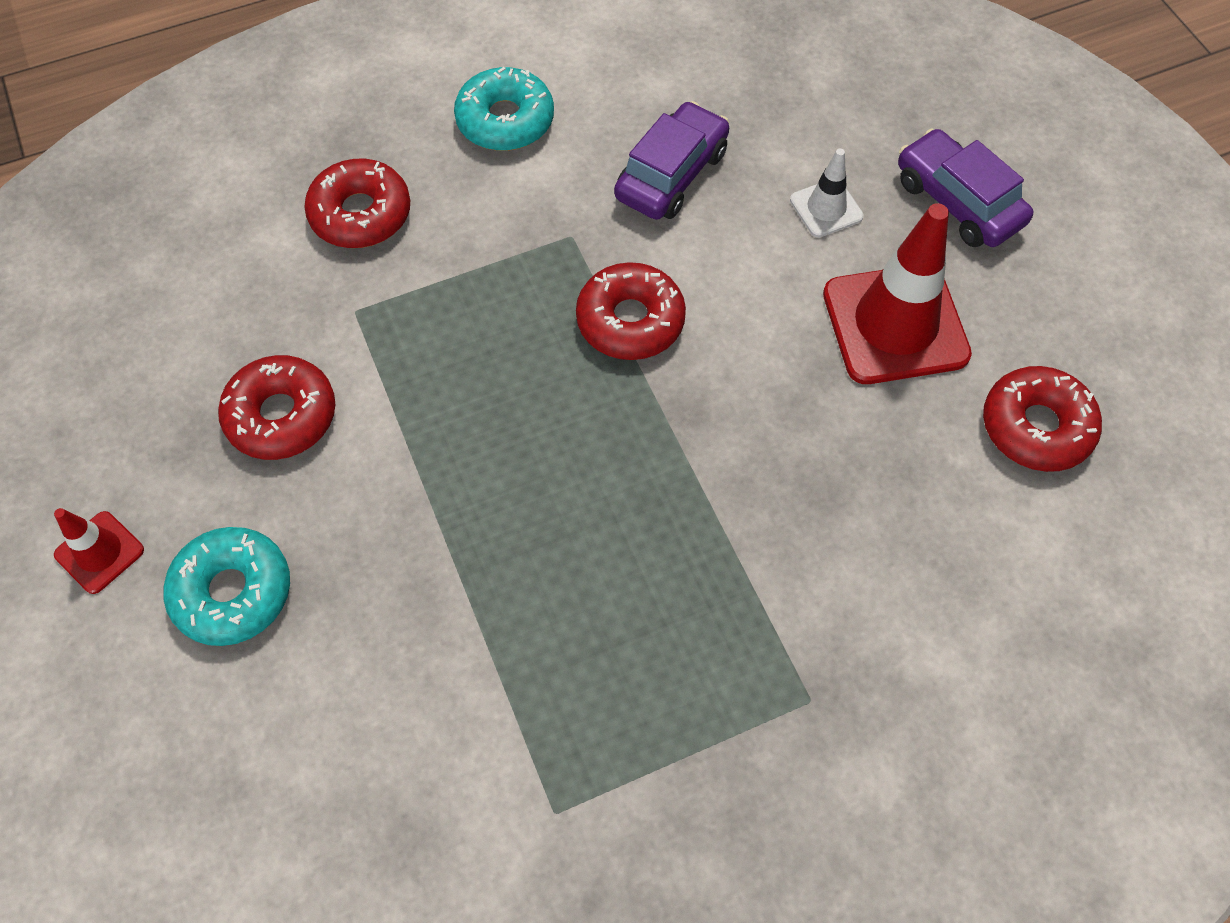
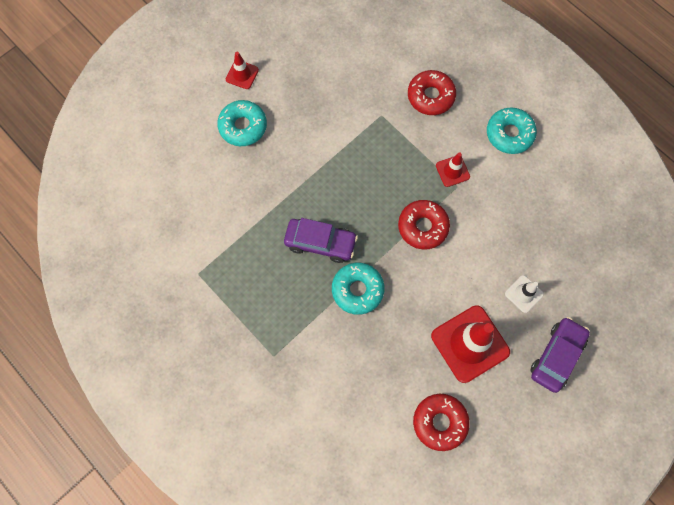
camera: 70 degrees right, 10 degrees up
(281, 416) = (322, 110): red donut -> none
(536, 233) = (452, 171): none -> red traffic cone
(671, 174) = (512, 217): purple car -> purple car (320, 243)
(719, 482) = (357, 290): none -> turquoise donut

